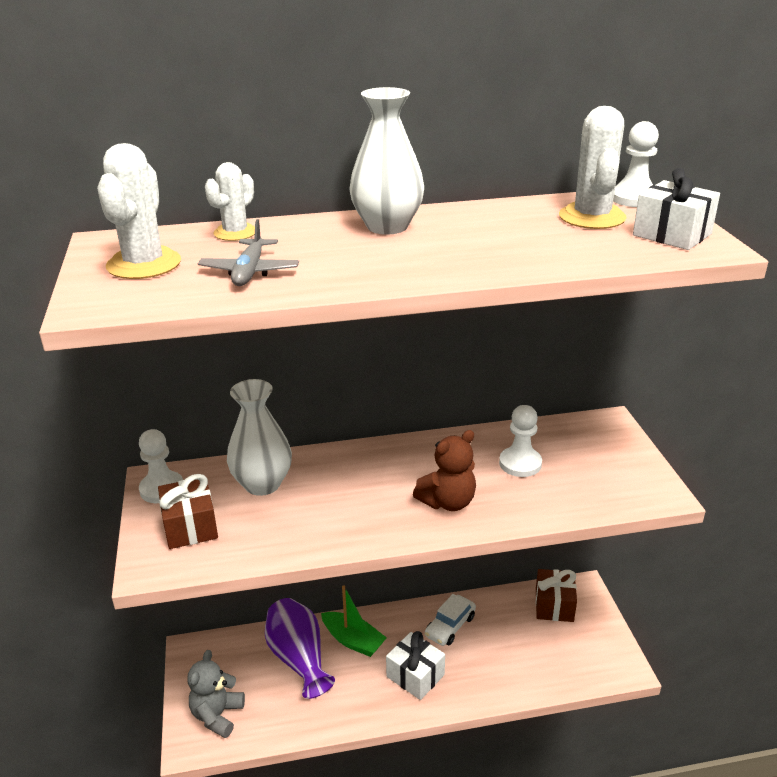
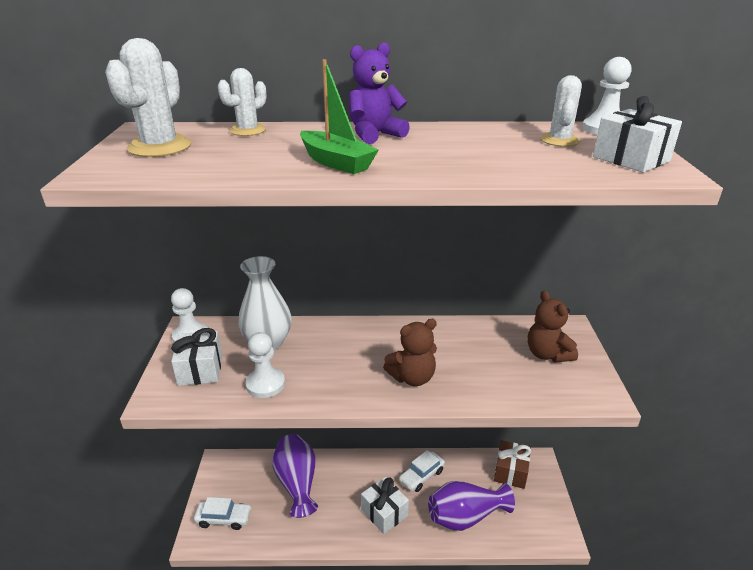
camera: 10 degrees right, 0 degrees up
(190, 526) = (200, 369): brown gift -> white gift
(217, 715) = (224, 518): grey teddy bear -> white car
(250, 272) = (239, 159): grey plane -> none
(353, 640) = (342, 475): green boat -> green boat (336, 162)
(387, 226) = (375, 135): white vase -> purple teddy bear
(512, 664) = (465, 516): none -> purple vase
(520, 463) = (482, 353): white pawn -> white pawn (265, 384)
(592, 217) = (559, 140): white cactus -> white cactus, size x0.64
(592, 456) = (547, 354): none -> brown teddy bear

